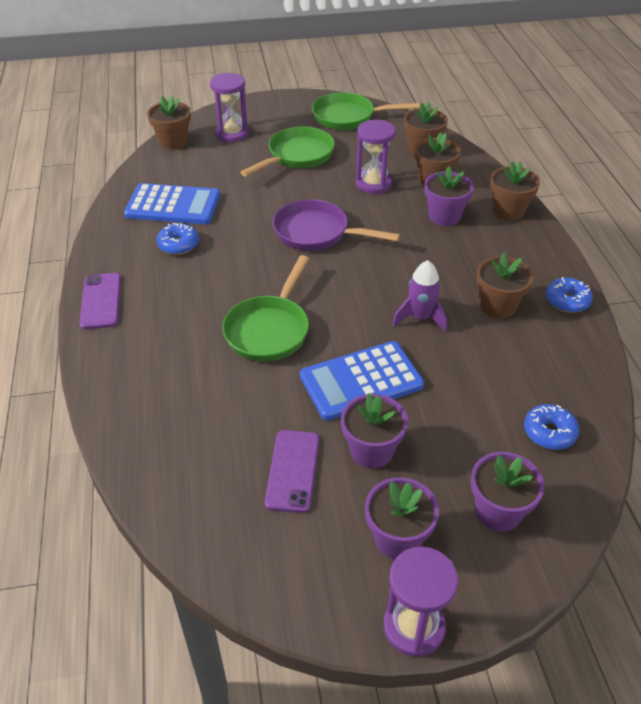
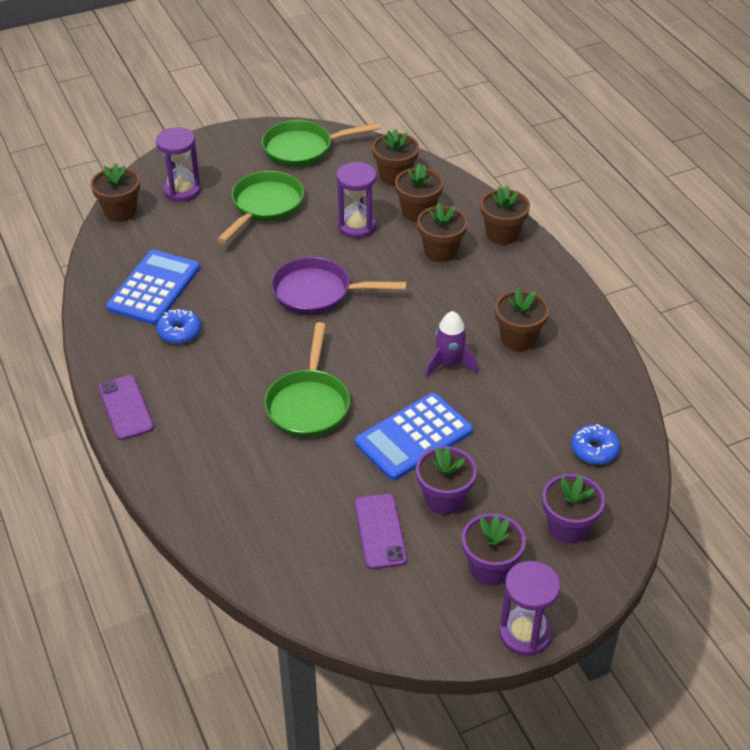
camera: 15 degrees left, 0 degrees up
(173, 205) = (154, 288): blue calculator -> blue calculator turned 60 degrees counterclockwise
(444, 216) = (440, 251): purple flower pot -> brown flower pot
(567, 301) = (581, 321): blue donut -> none

